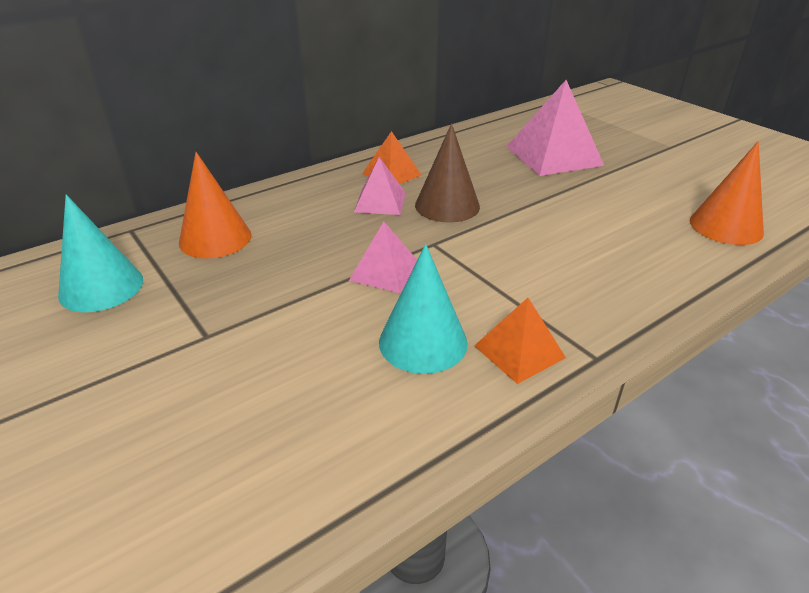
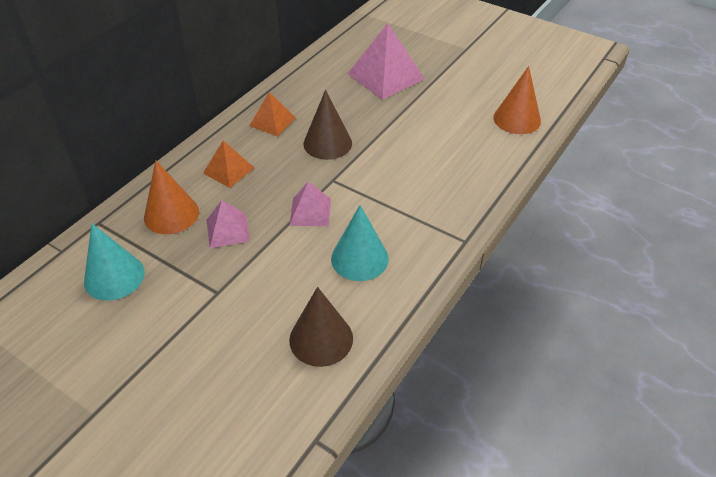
camera: 20 degrees left, 10 degrees up
(306, 437) = (321, 339): none -> brown cone
(380, 202) = (277, 151): pink pyramid -> pink pyramid (228, 230)
(519, 351) = (419, 249): orange pyramid -> orange pyramid (228, 170)

